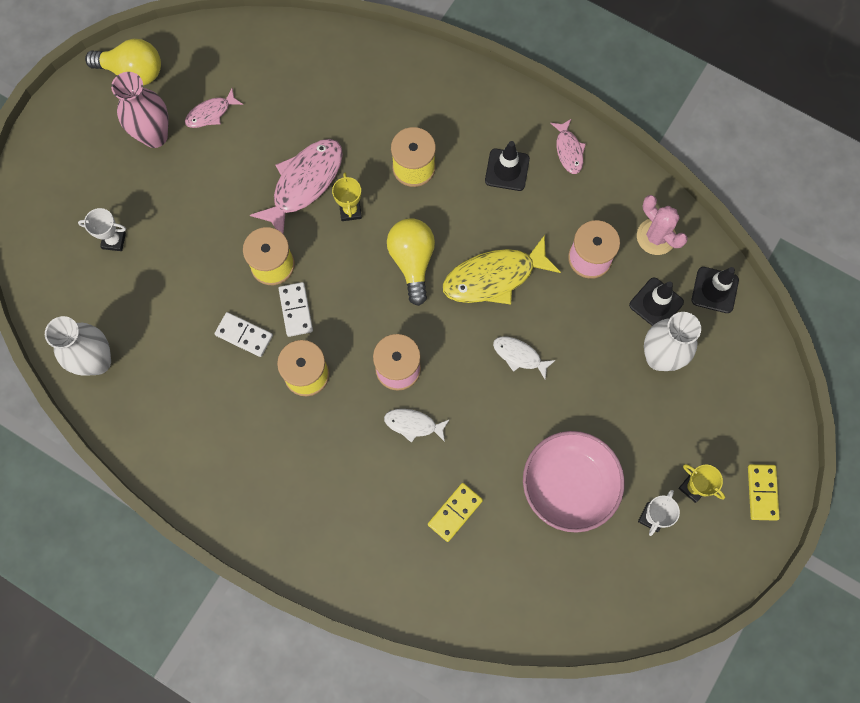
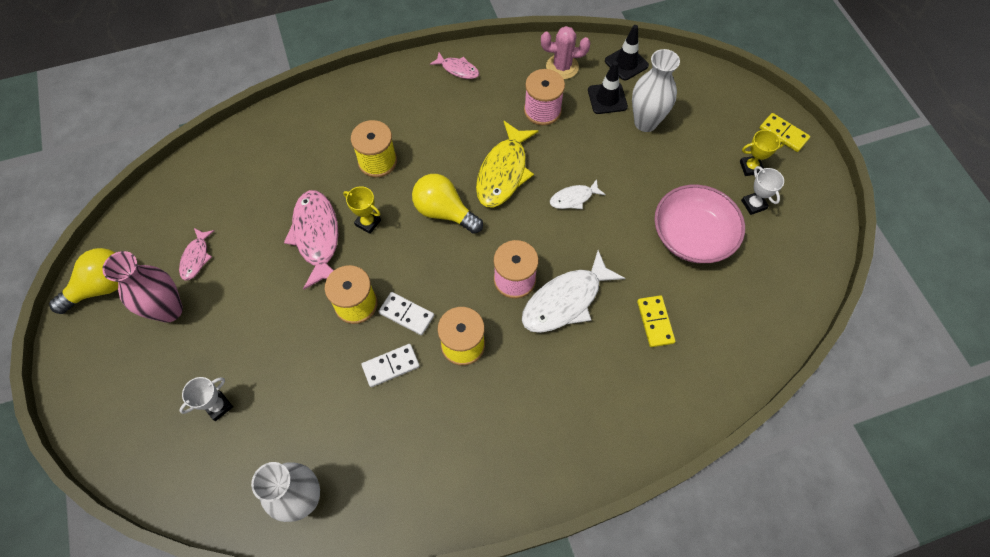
camera: 50 degrees left, 10 degrees down
(413, 424) = (566, 300): white fish -> white fish, size x1.88
(507, 170) = (436, 111): black traffic cone -> none

